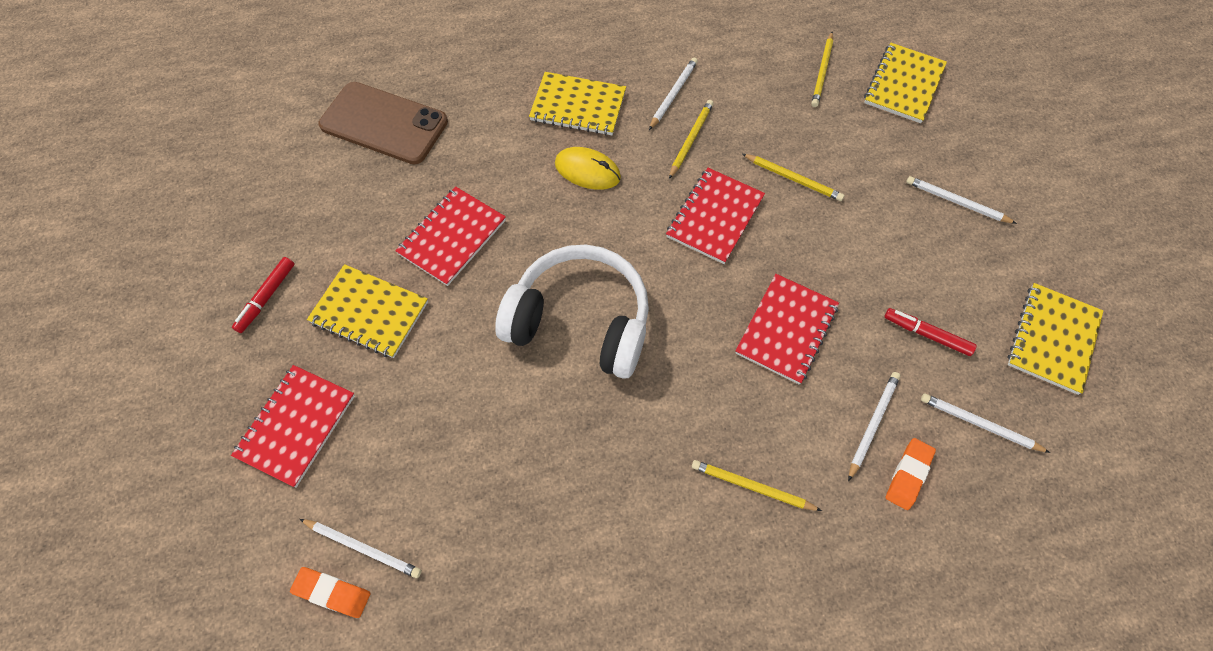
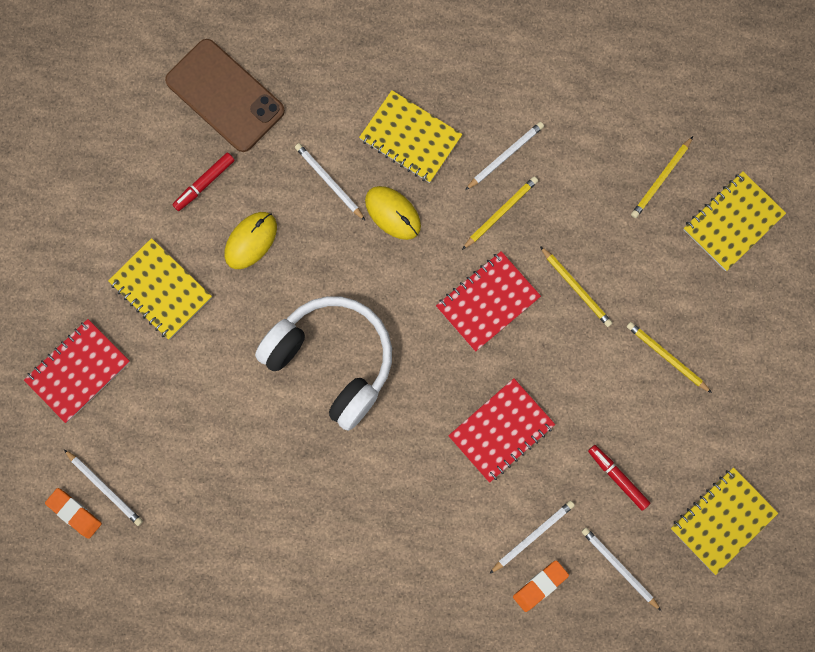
camera: 20 degrees right, 15 degrees up
(266, 297) = (79, 245): red marker -> red marker (204, 183)
(452, 237) = (251, 241): red notebook -> yellow mouse
(752, 487) = (413, 550): yellow pencil -> yellow pencil (667, 357)
(956, 202) = (713, 365): white pencil -> white pencil (329, 182)

